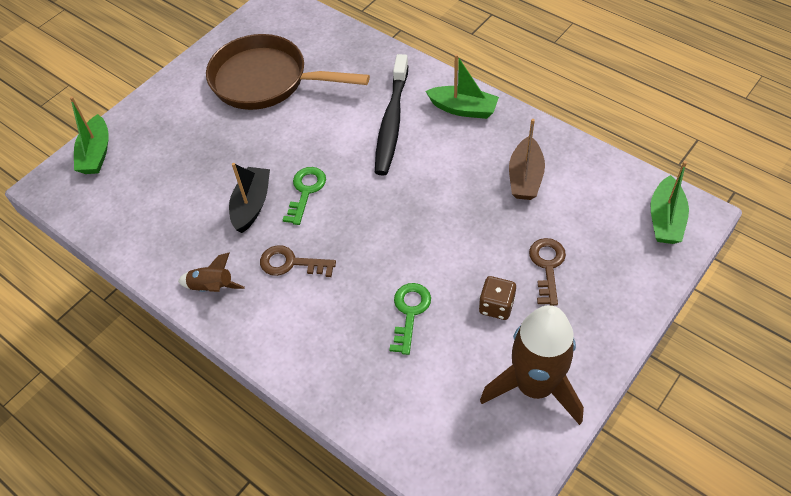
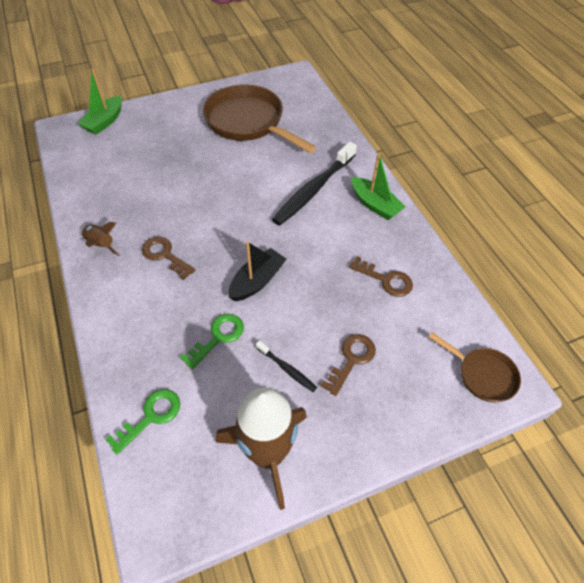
camera: 25 degrees right, 0 degrees up
(252, 205) = (172, 201): black boat -> black boat (257, 281)
(305, 191) = (215, 210): green key -> green key (150, 417)
(496, 306) = (287, 369): brown dice -> black toothbrush
(525, 177) = (385, 279): brown boat -> brown key
(665, 219) = (482, 375): green boat -> brown pan

